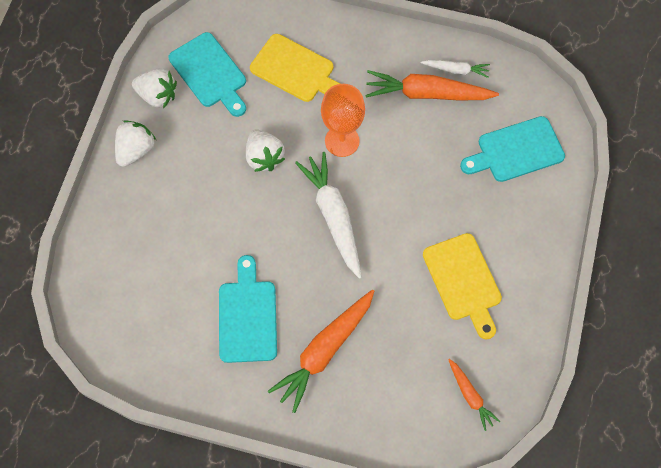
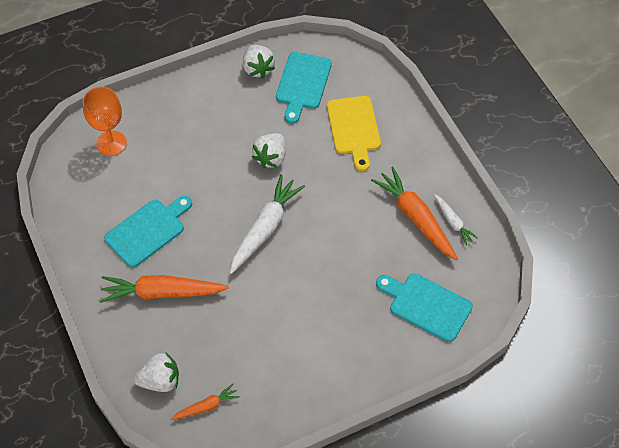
camera: 50 degrees right, 10 degrees down
(136, 150) = (208, 86): white strawberry -> white strawberry (160, 380)
(342, 141) = (327, 193): orange goblet -> orange goblet (111, 143)
(463, 281) = (290, 342): yellow cutting board -> none
(470, 395) = (206, 406): orange carrot -> orange carrot turned 135 degrees counterclockwise

